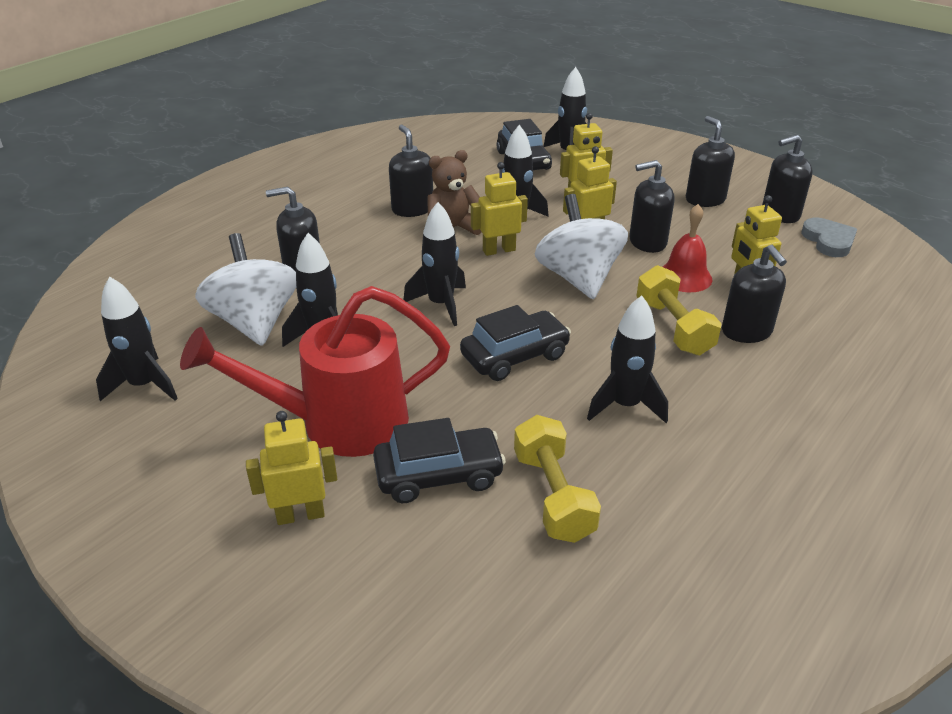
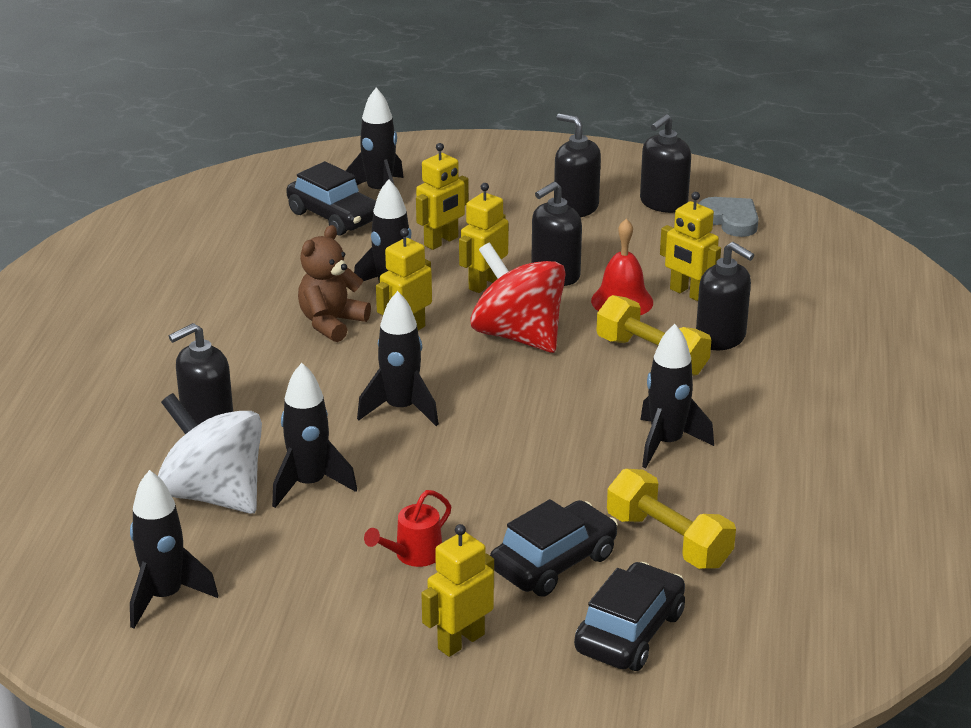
camera: 30 degrees left, 5 degrees down
(338, 423) = (413, 555): red watering can -> red watering can, size x0.40
(412, 209) = (260, 313): black soap dispenser -> none
(515, 356) = (525, 434): black car -> black car (629, 632)
(578, 278) = (518, 336): white spinning top -> red spinning top

